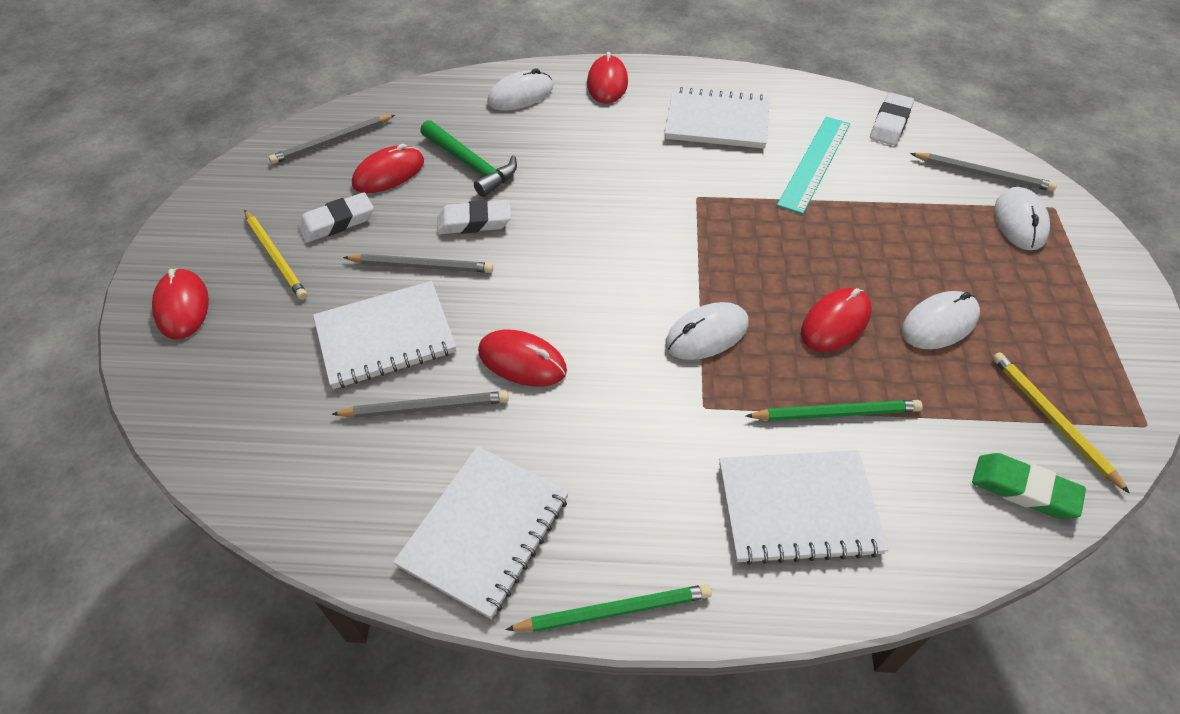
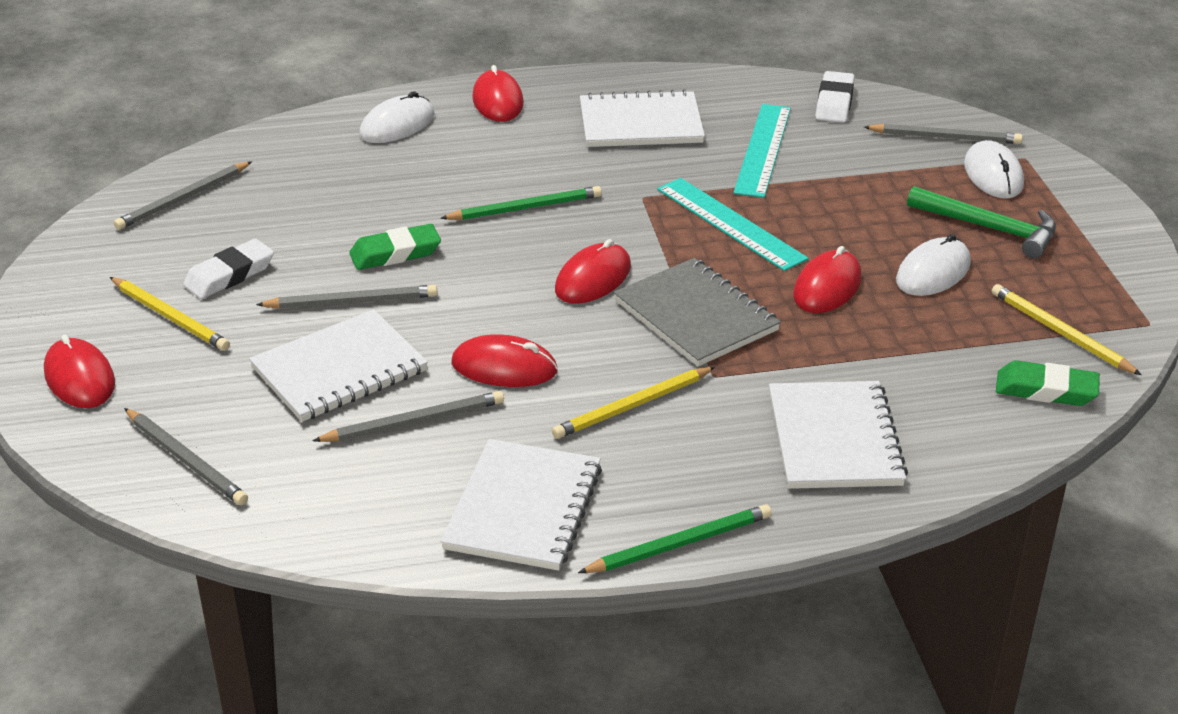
camera: 15 degrees left, 15 degrees down
(226, 411) = (186, 459): none -> grey pencil
(389, 173) = (270, 221): red mouse -> red mouse (593, 278)
(471, 165) = (367, 200): green hammer -> green hammer (989, 228)
(474, 222) = (395, 253): white eraser -> green eraser
(621, 428) = (633, 406): none -> yellow pencil
(707, 334) = (696, 316): white mouse -> grey notebook
(765, 237) = (730, 223): none -> turquoise ruler
(798, 508) = (834, 439): white notebook -> white notebook turned 75 degrees counterclockwise
(835, 413) = (849, 360): green pencil -> green pencil (524, 208)

